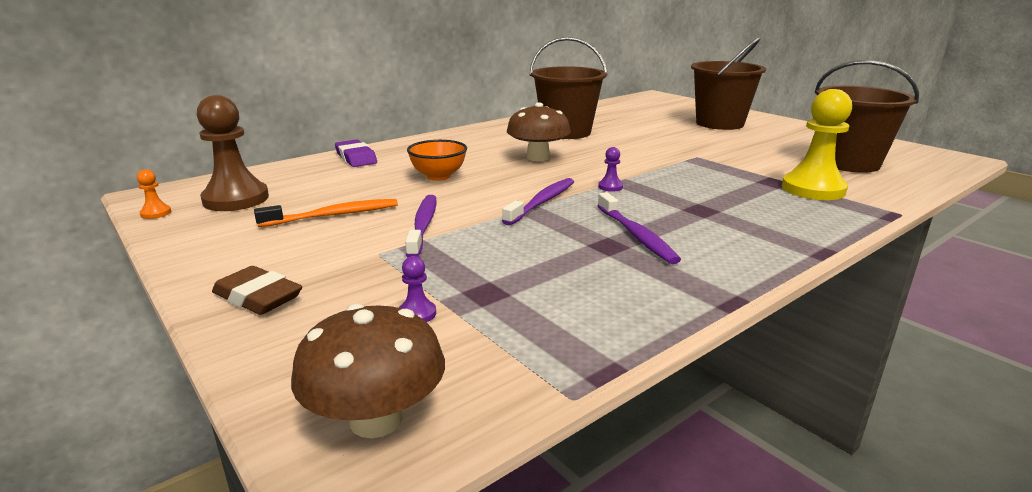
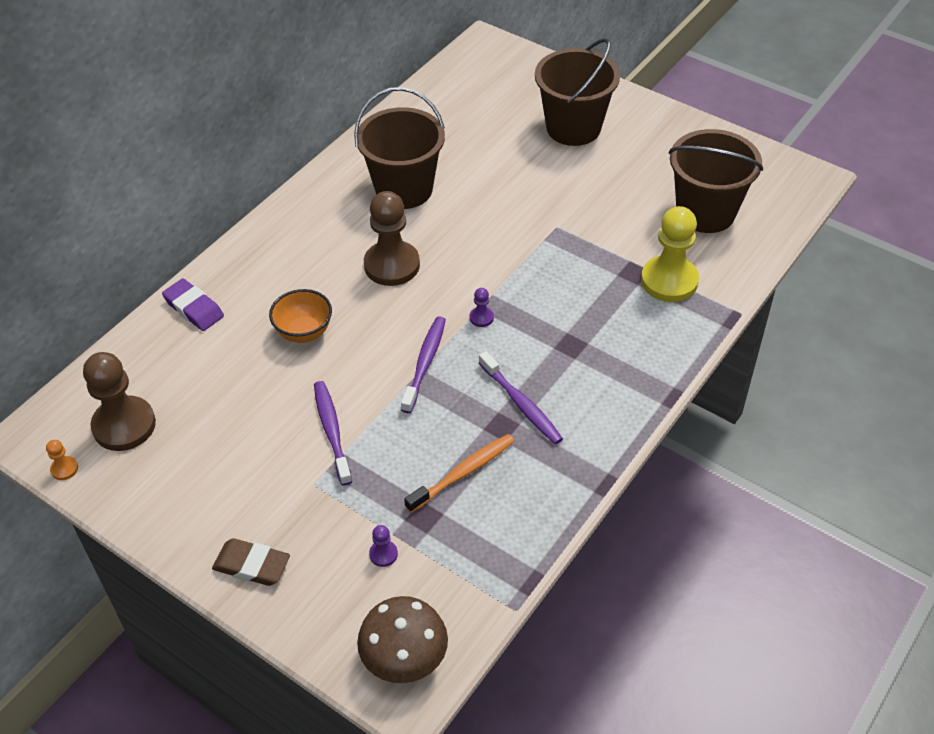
camera: 15 degrees left, 25 degrees up
(333, 215) = (240, 433): orange toothbrush -> orange toothbrush (463, 472)
(538, 157) = (392, 265): brown mushroom -> brown pawn

